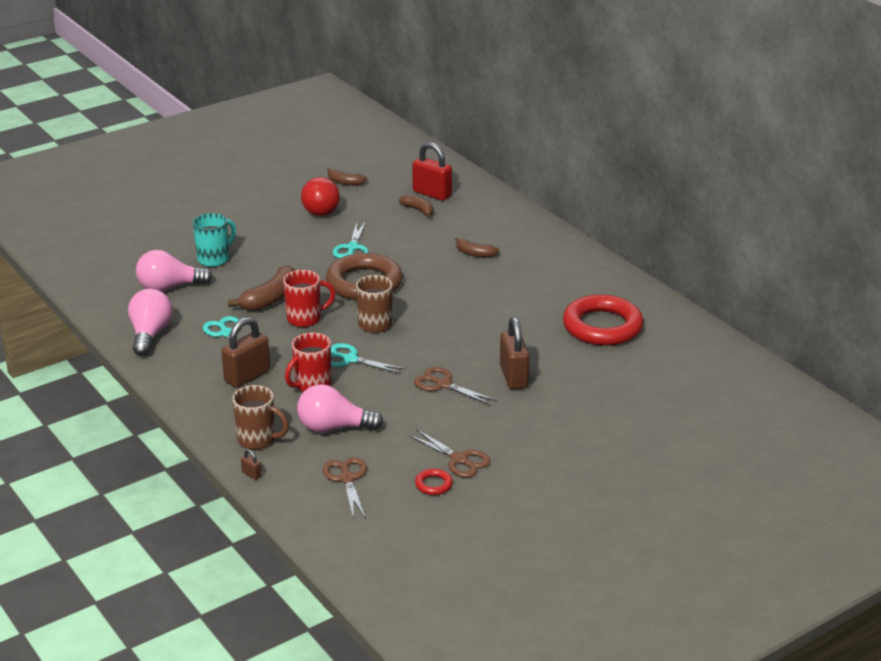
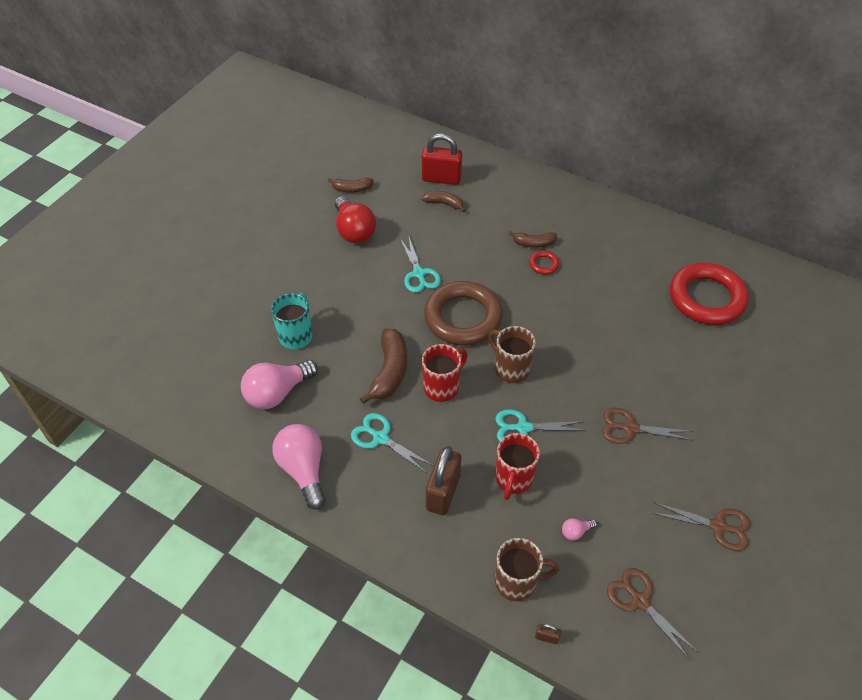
camera: 25 degrees left, 20 degrees up
(333, 428) = (576, 532): pink light bulb -> pink light bulb, size x0.42
(433, 484) = (721, 572): red ring -> red ring (543, 264)
(513, 377) = (682, 393): brown padlock -> none

